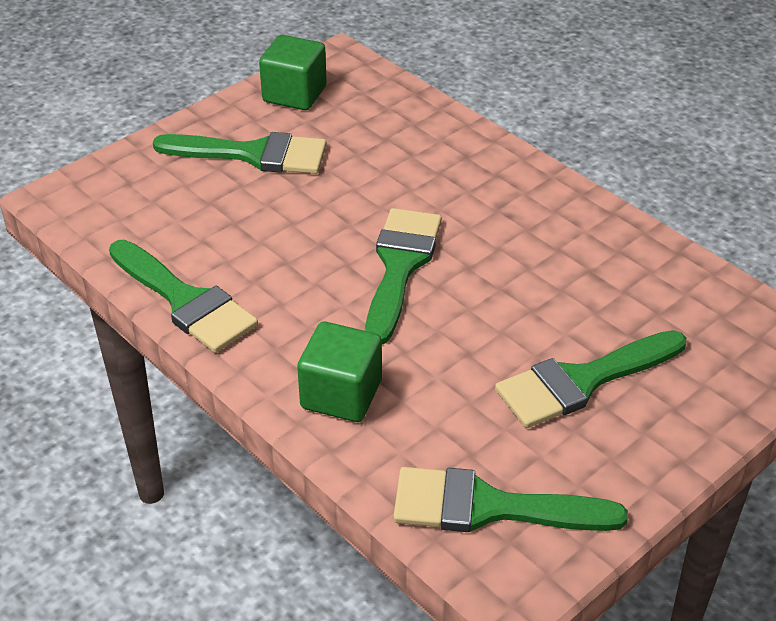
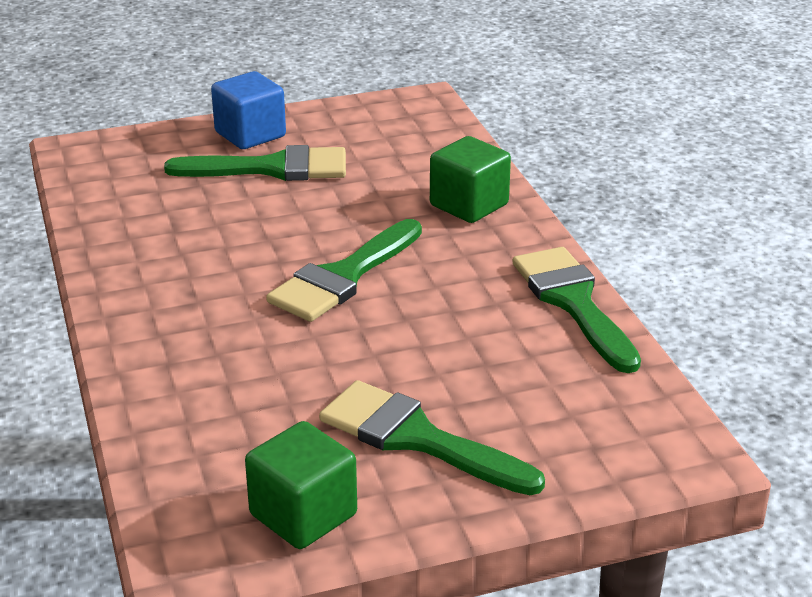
camera: 155 degrees left, 10 degrees down
(489, 507) = (408, 129): green brush -> none
(657, 429) = (250, 134): none -> blue cube

